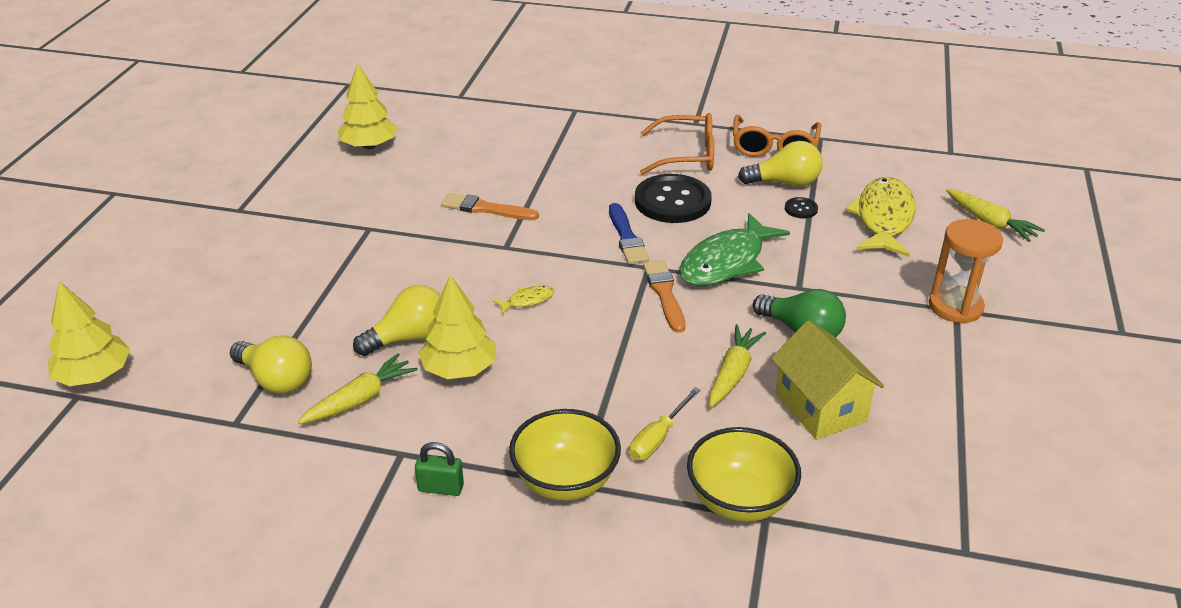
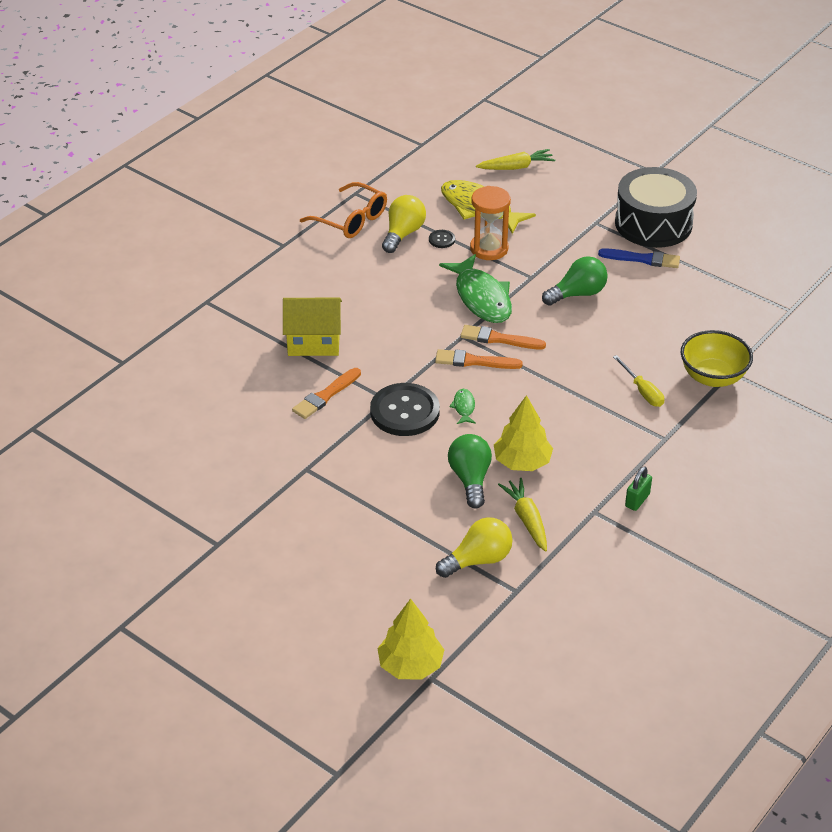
camera: 65 degrees left, 5 degrees up
(369, 146) = (168, 440): yellow tree -> none
(409, 338) = (470, 479): yellow light bulb -> green light bulb
(527, 300) = (464, 407): yellow fish -> green fish
(565, 481) = (659, 443): yellow bowl -> none
(611, 287) = (474, 361): none -> orange brush
(627, 237) = (418, 334): blue brush -> blue brush (643, 259)
(672, 201) = (387, 296): black button -> black button (405, 412)
(687, 155) = (328, 266): orange glasses -> none
(733, 373) = (601, 338): yellow carrot -> none
(820, 407) = (652, 315): yellow house -> yellow house (314, 342)
(955, 307) = (592, 221): orange hourglass -> orange hourglass (489, 249)
(1011, 359) = (653, 223): none -> black drum

